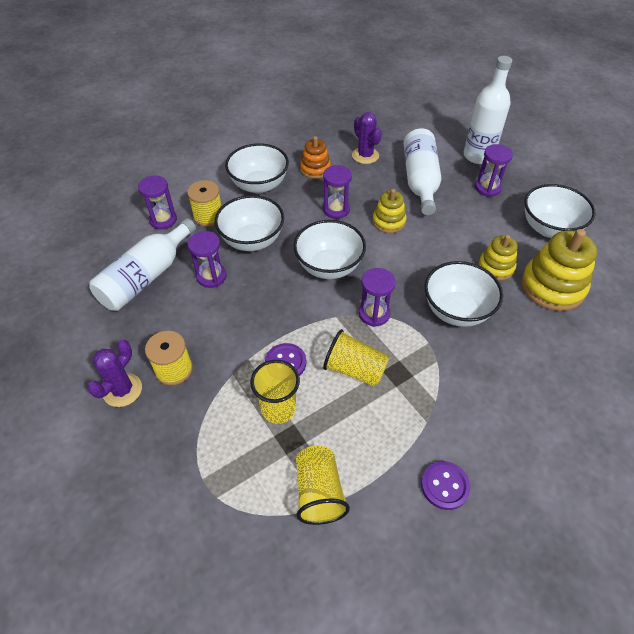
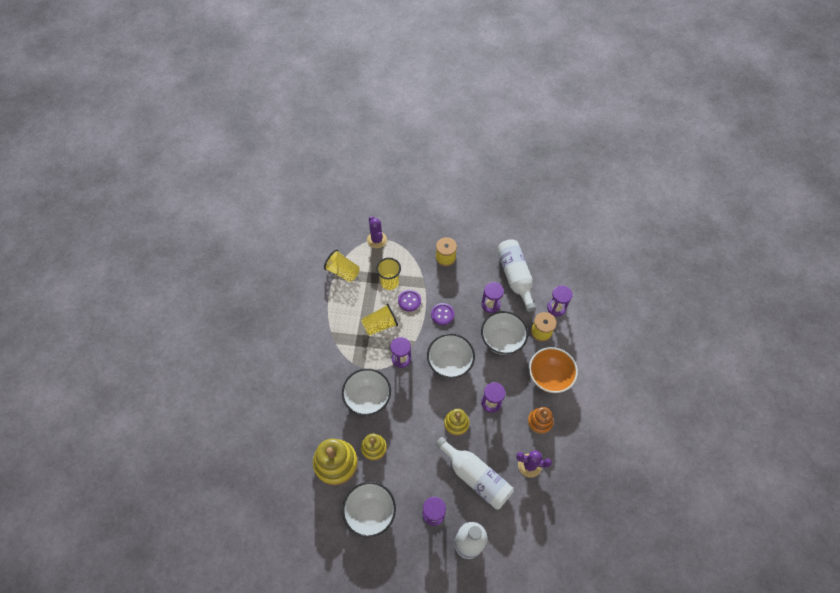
camera: 130 degrees right, 10 degrees up
(122, 390) = (451, 234): purple cactus -> purple cactus (377, 240)
(259, 185) = (549, 377): white bowl -> orange bowl
(444, 486) = (303, 314): purple button -> purple button (442, 314)

